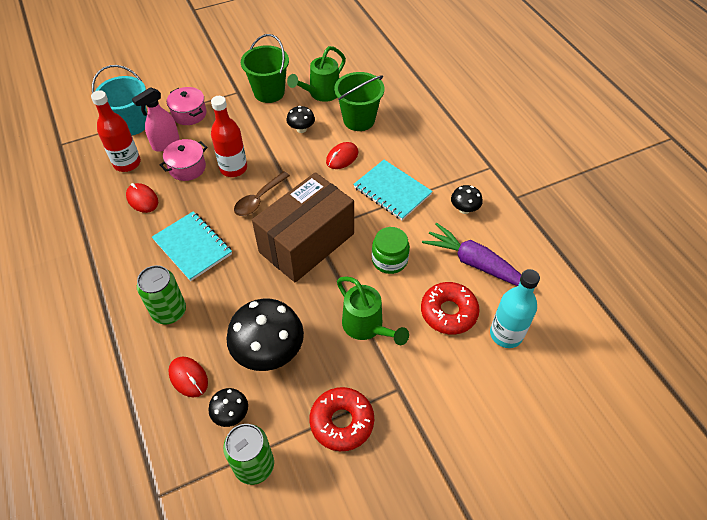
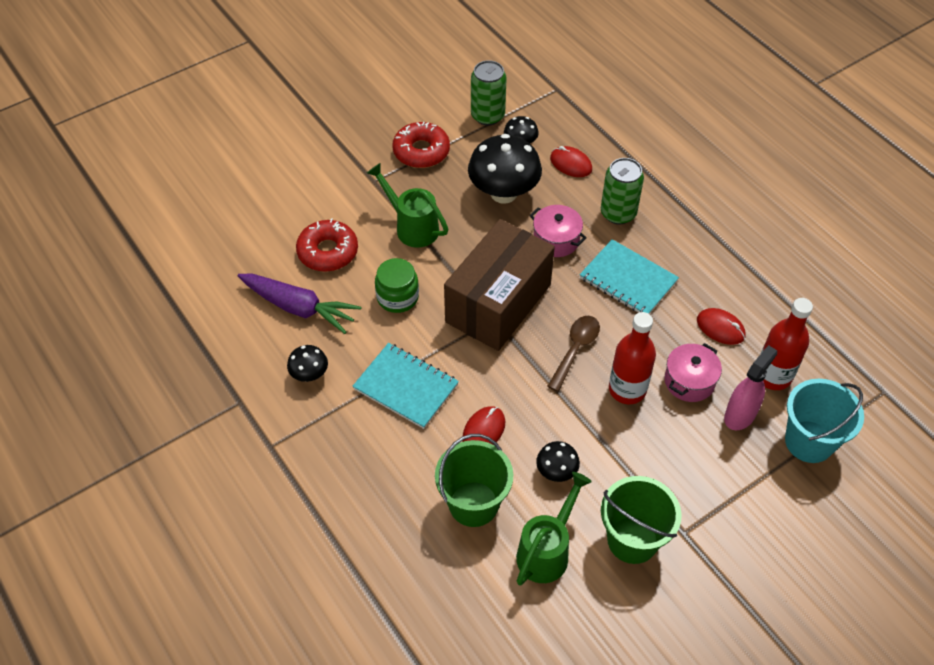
camera: 170 degrees right, 0 degrees up
(189, 114) = (736, 474): pink pot -> pink pot (556, 240)
(506, 334) = (268, 239): turquoise bottle -> none

